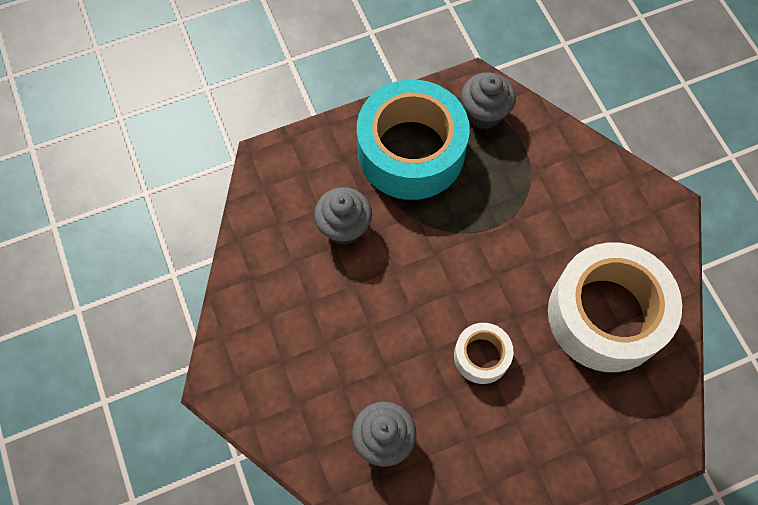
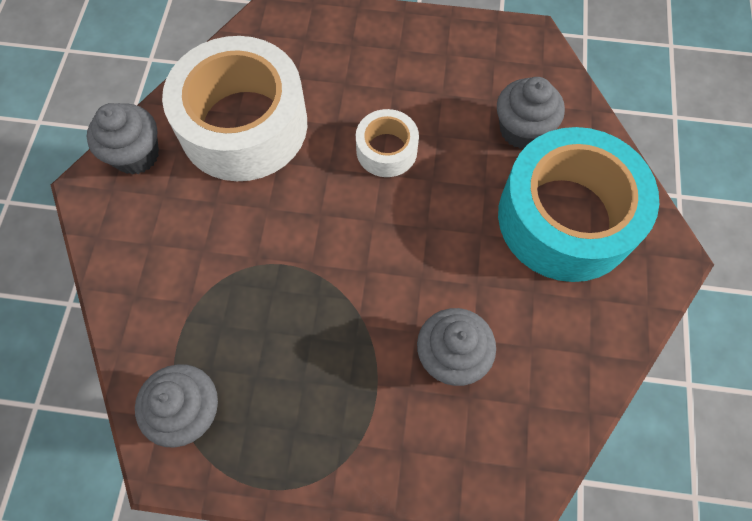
camera: 150 degrees left, 0 degrees up
(411, 151) = (313, 411): turquoise tape -> turquoise tape (565, 218)
(661, 246) = (136, 155): none -> grey cupcake

